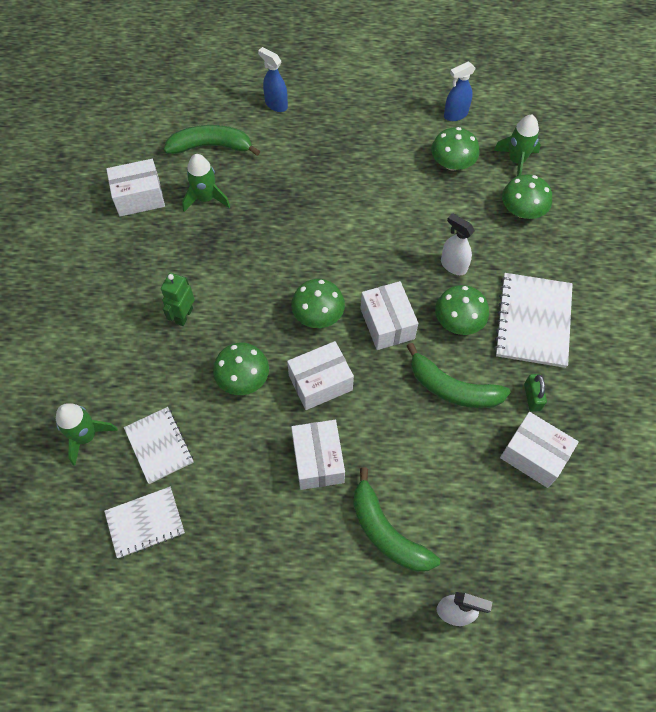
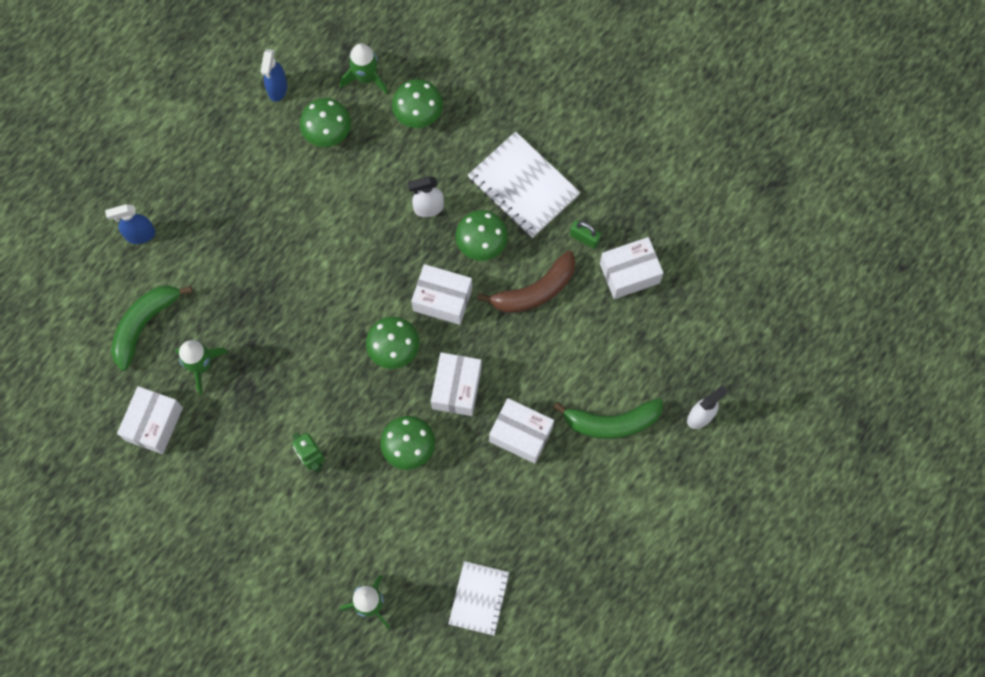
camera: 55 degrees left, 10 degrees up
(159, 445) = (420, 550): white notebook -> none
(452, 388) = (535, 291): green banana -> brown banana

